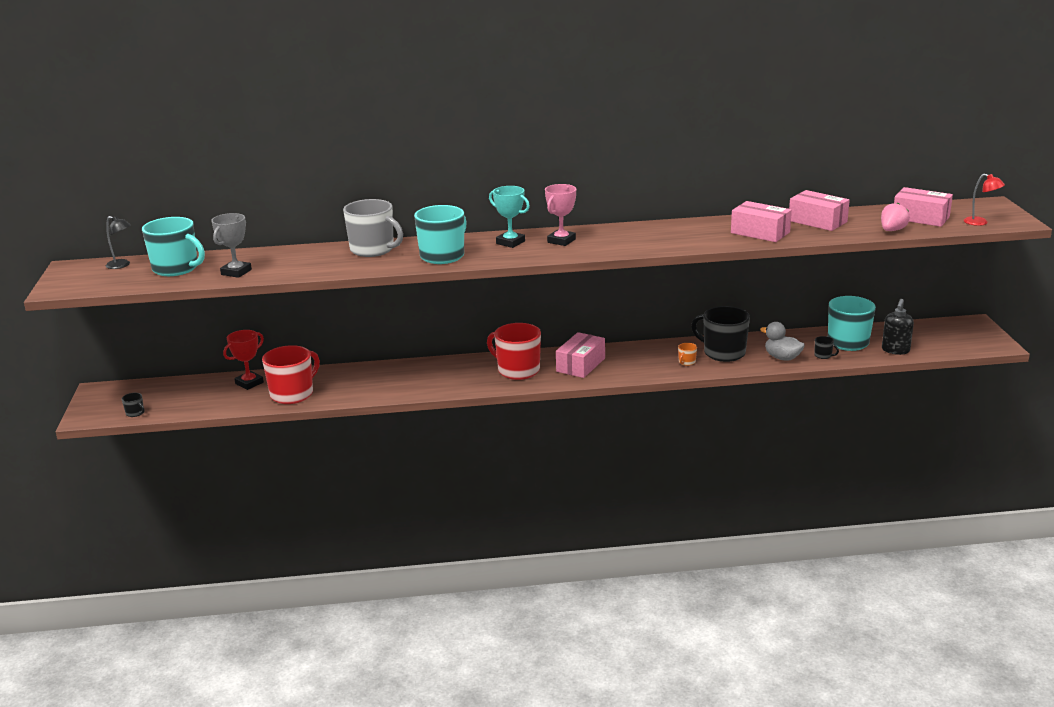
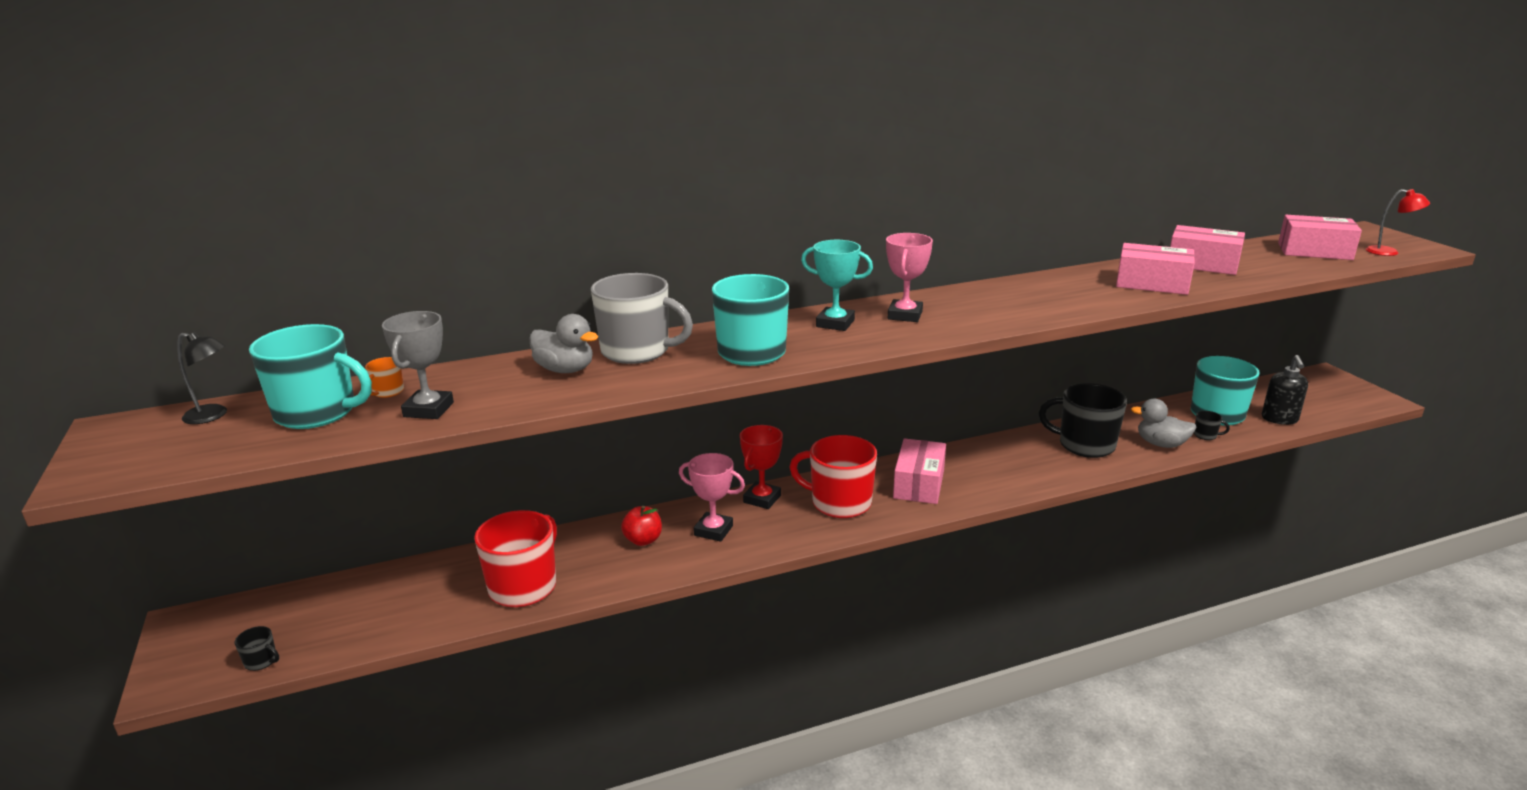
camera: 15 degrees left, 0 degrees up
(249, 383) = (445, 575): red trophy -> red trophy (762, 499)
(324, 257) = (565, 370): none -> grey duck
(377, 378) = (643, 540): none -> red apple
(424, 377) = (713, 530): none -> pink trophy
(686, 362) = (1051, 464): orange mug -> orange mug (387, 392)
(892, 230) = (1305, 269): pink strawberry -> none

